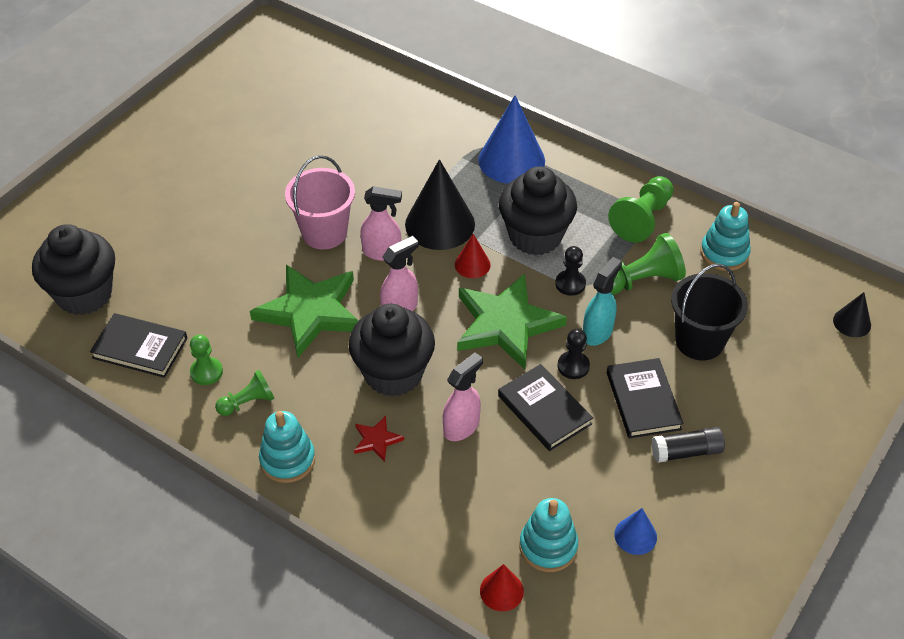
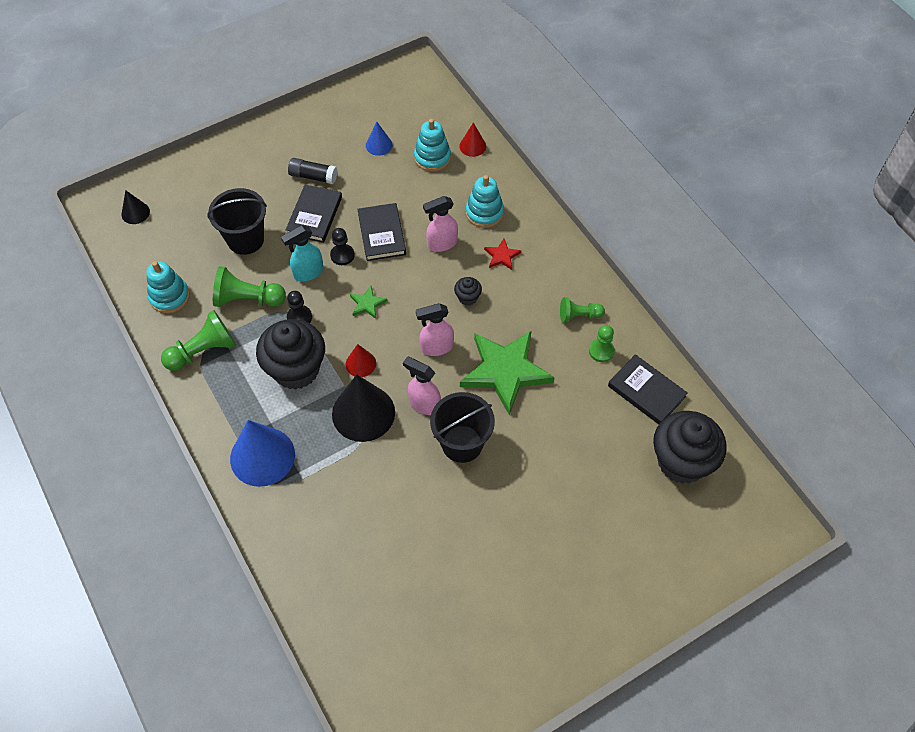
camera: 155 degrees left, 10 degrees up
(287, 460) = (566, 265): turquoise stacking toy -> turquoise stacking toy (484, 213)
(324, 233) = (462, 444): pink bucket -> black bucket
(393, 373) = (467, 297): black cupcake -> black cupcake, size x0.43
(506, 324) = (367, 304): green star -> green star, size x0.42

